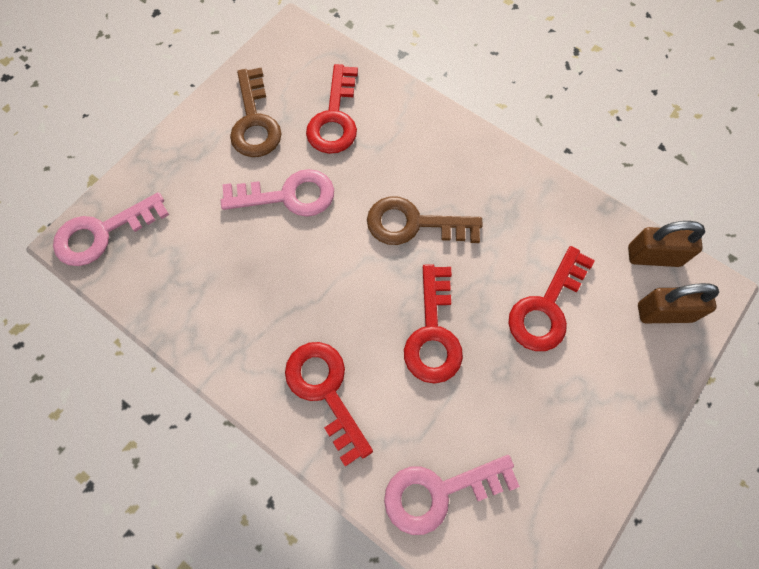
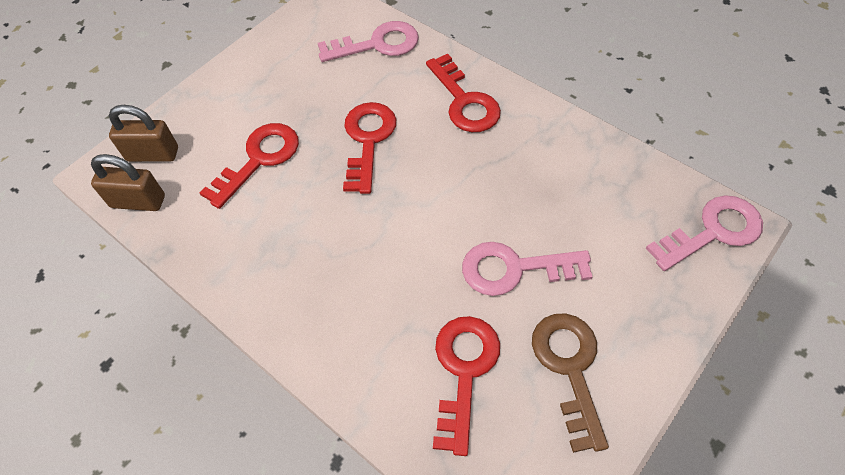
camera: 175 degrees left, 10 degrees down
(414, 224) = (374, 236): brown key -> none

